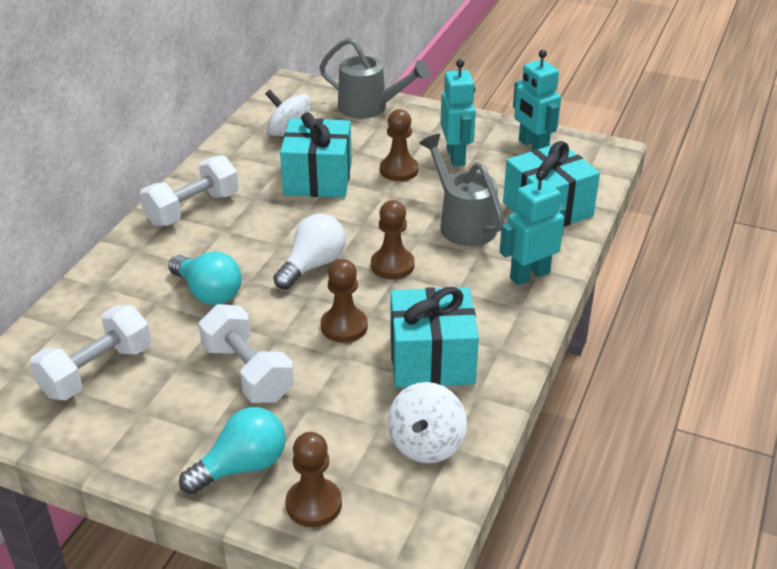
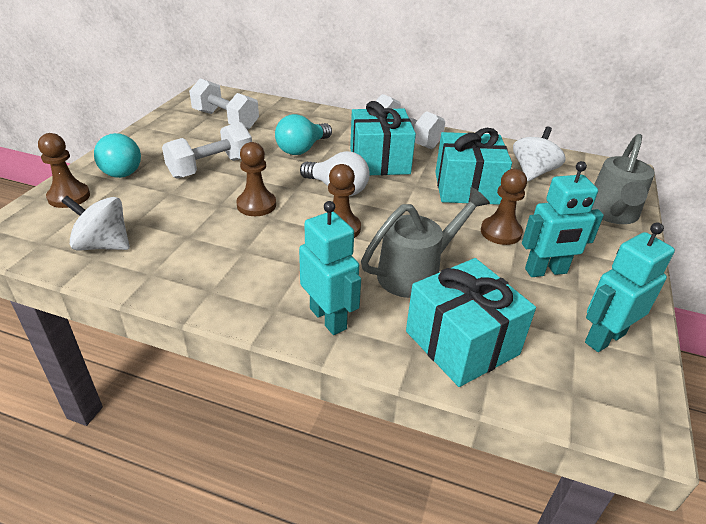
camera: 85 degrees right, 0 degrees up
(431, 359) = (205, 249): turquoise gift -> turquoise gift (379, 161)

